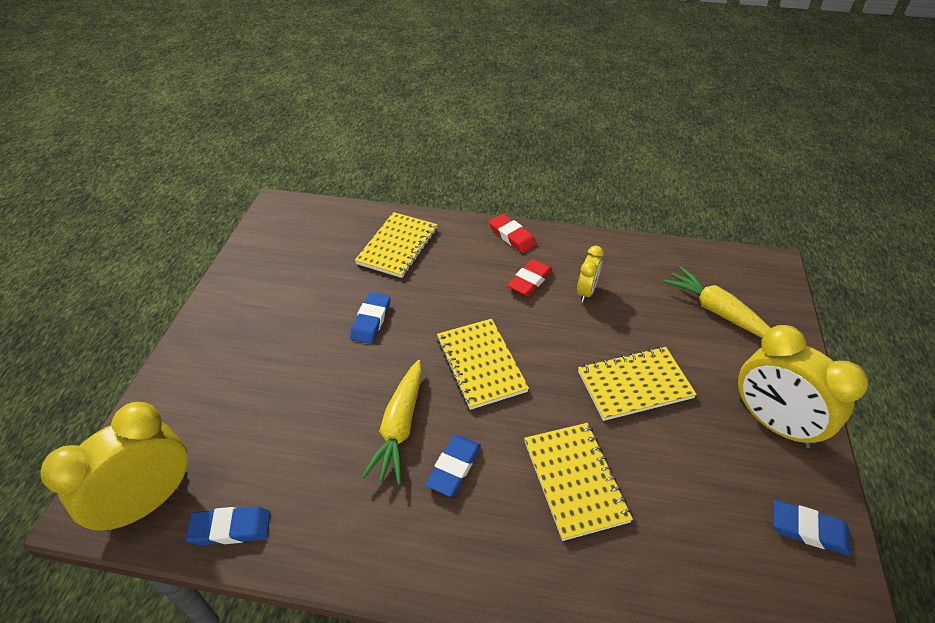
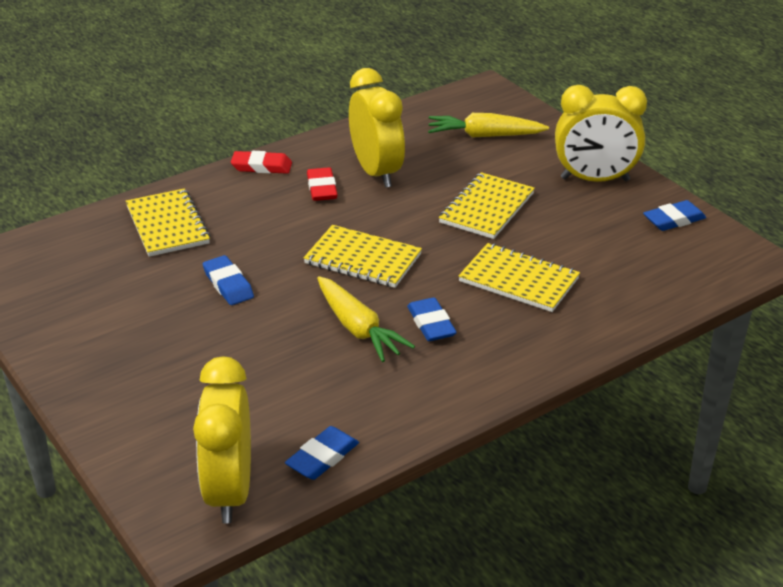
camera: 45 degrees left, 10 degrees down
(586, 292) = (376, 172): yellow clock -> yellow clock, size x1.96

